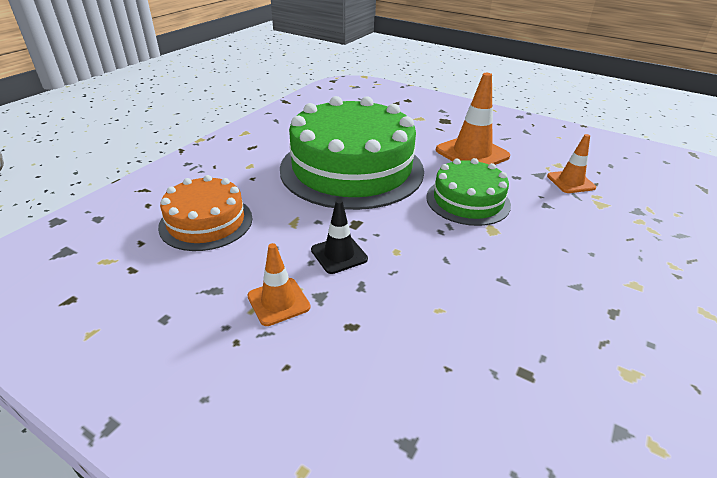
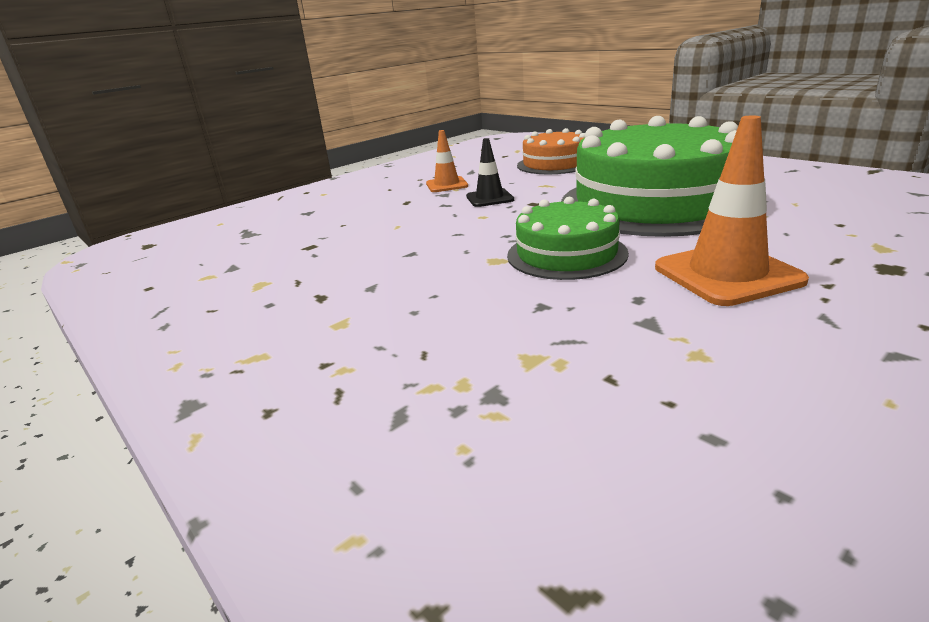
camera: 110 degrees right, 10 degrees down
(570, 182) = (618, 348): orange traffic cone -> none

